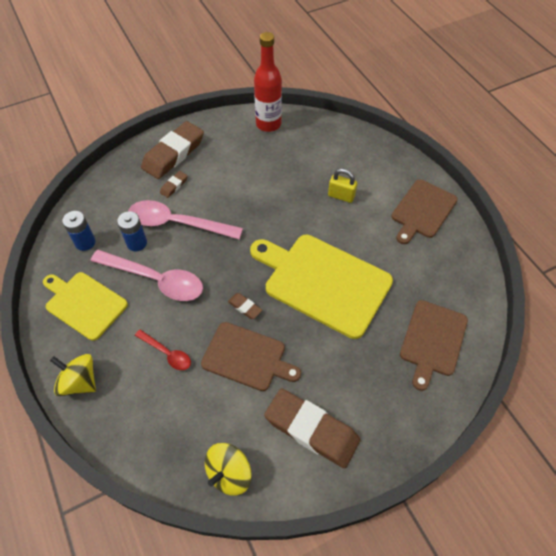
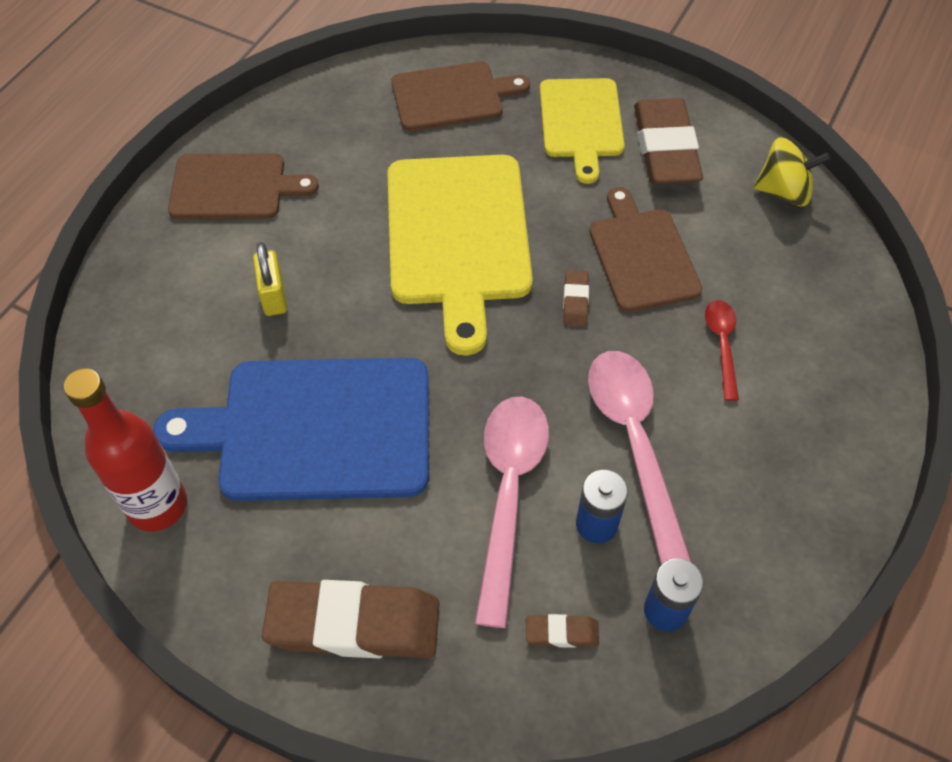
camera: 125 degrees left, 0 degrees up
(79, 382) = (856, 416): yellow spinning top -> none
(84, 304) = (760, 510): yellow cutting board -> yellow cutting board (581, 123)
(174, 186) = (432, 560): brown eraser -> brown eraser (561, 633)
(176, 223) = (509, 493): pink spoon -> pink spoon turned 150 degrees counterclockwise
(261, 179) = (315, 429): none -> blue cutting board

